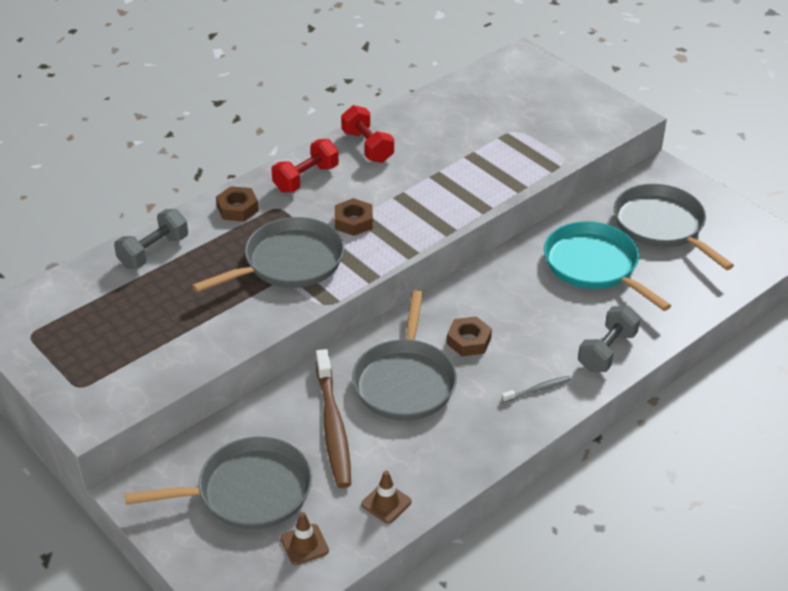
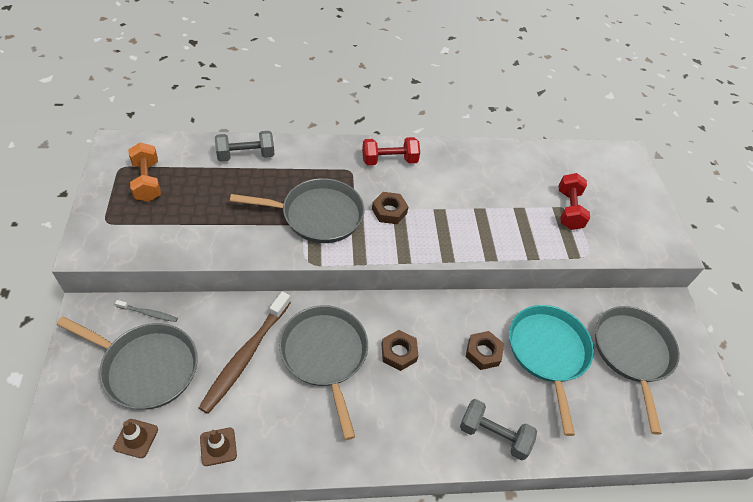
camera: 30 degrees right, 10 degrees up
(77, 330) = (147, 181): none -> orange dumbbell
(237, 208) = (325, 156): brown nut -> brown nut (483, 353)
(367, 146) = (452, 161): red dumbbell -> red dumbbell (568, 210)
(405, 382) = (325, 355): grey pan -> grey pan turned 120 degrees clockwise
(537, 390) = (411, 430): grey toothbrush -> grey toothbrush (148, 313)
(607, 351) = (493, 435): grey dumbbell -> grey dumbbell turned 45 degrees clockwise

